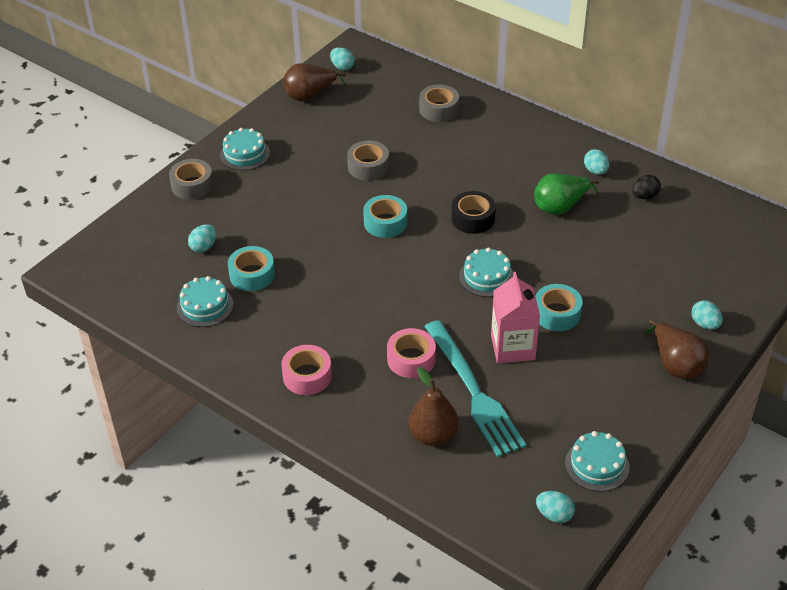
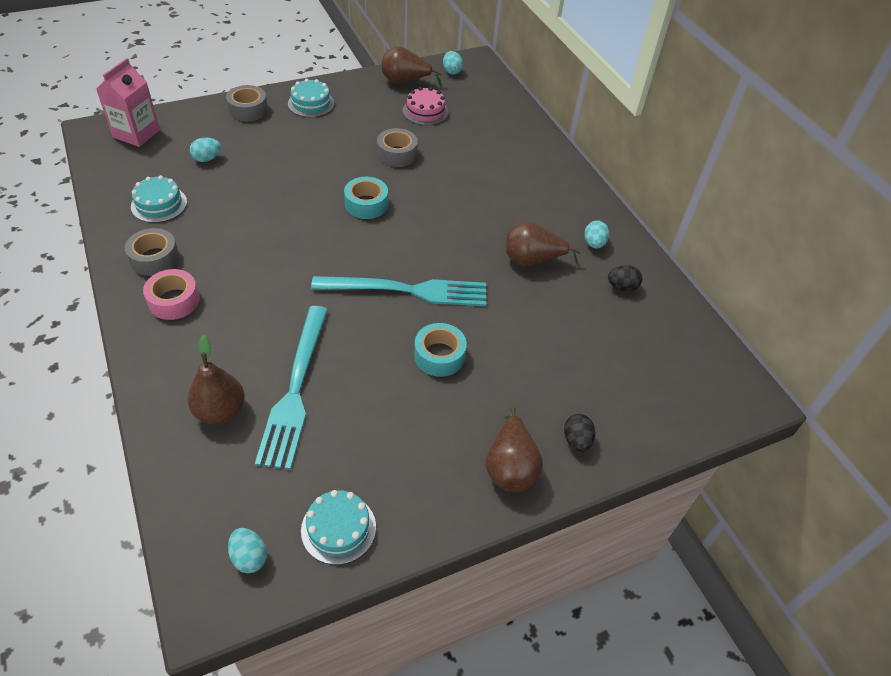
camera: 25 degrees right, 5 degrees up
(252, 275) = (219, 197): turquoise tape -> none
(355, 116) = (425, 111): none -> pink cake
(411, 359) = (271, 331): pink tape -> none
(439, 109) = (500, 134): grey tape -> grey tape (154, 258)
(473, 218) = (443, 234): black tape -> none
(486, 277) = (407, 290): turquoise cake -> turquoise fork
(512, 347) = (369, 366): pink carton -> pink carton (136, 133)
(560, 207) = (532, 260): green pear -> brown pear
(705, 324) = (576, 440): turquoise egg -> black egg

